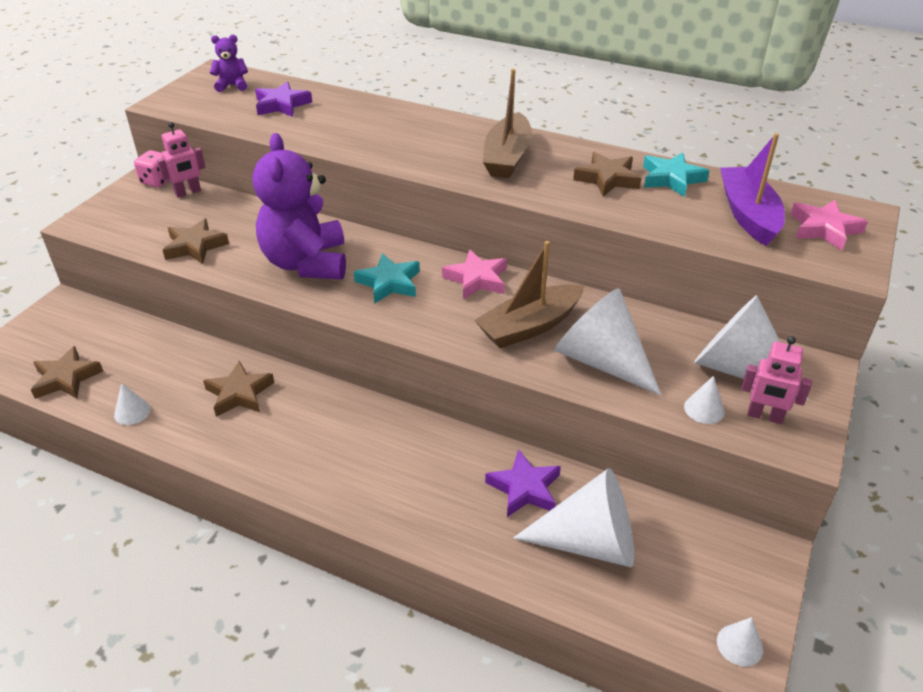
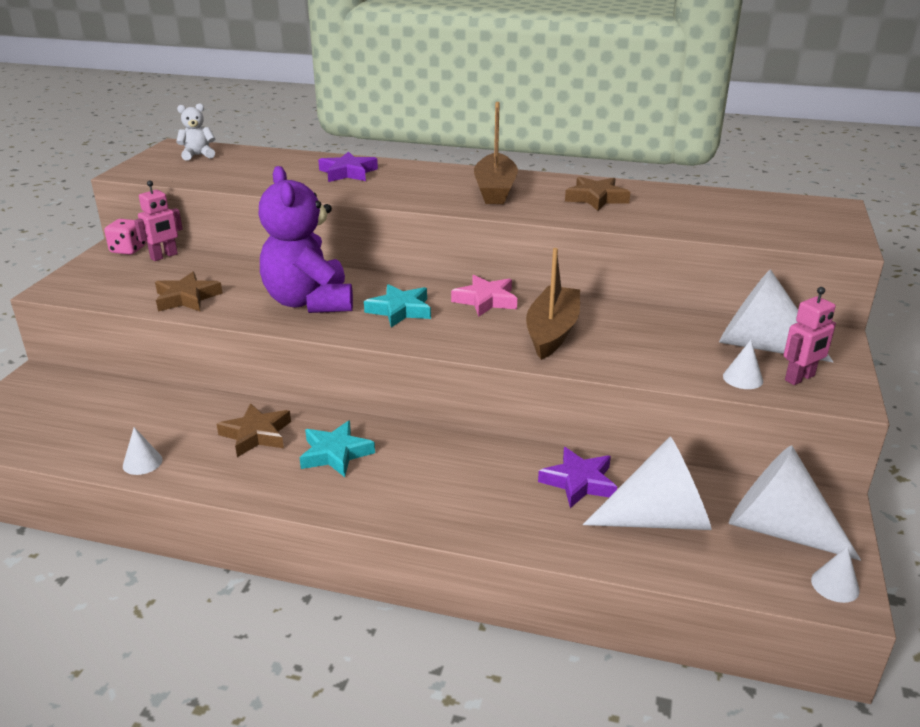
camera: 10 degrees left, 10 degrees down
(66, 378) = (58, 441): brown star -> none
(232, 85) = (198, 155): purple teddy bear -> white teddy bear
(282, 105) = (255, 166): purple star -> purple star (348, 173)
(529, 326) = (552, 332): brown boat -> brown boat turned 150 degrees clockwise
(601, 360) = (631, 351): white cone -> white cone (777, 529)
(671, 179) = (655, 194): turquoise star -> turquoise star (335, 453)
(748, 214) = (735, 214): purple boat -> none
(764, 416) = (800, 378): pink robot -> pink robot turned 45 degrees counterclockwise
(824, 229) = (806, 219): pink star -> none

